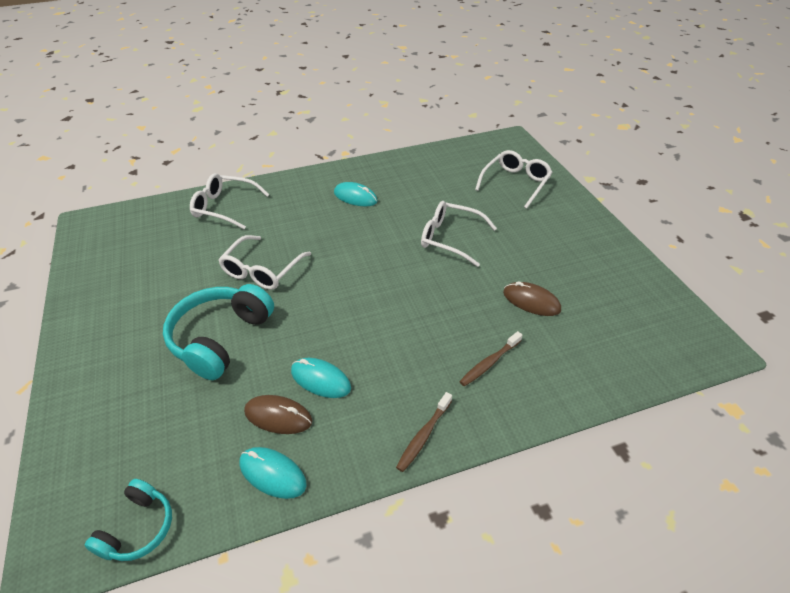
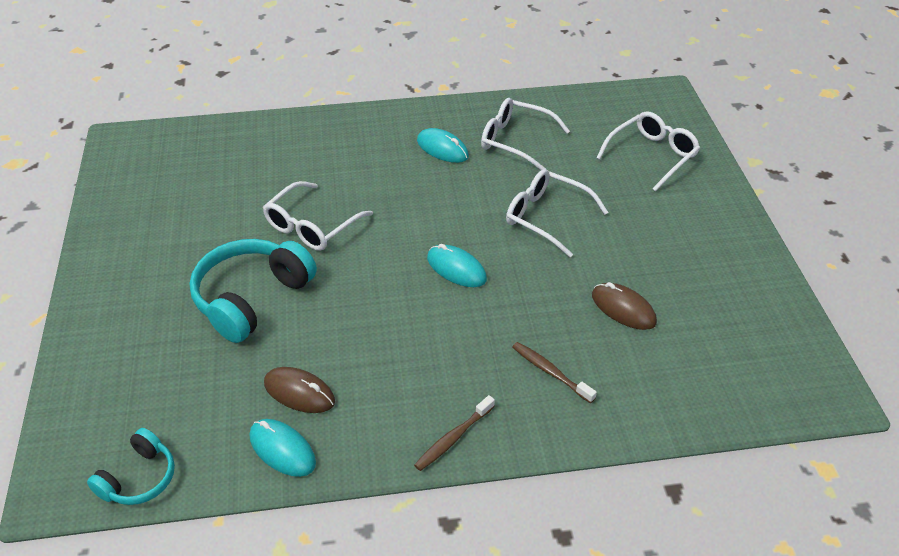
camera: 10 degrees right, 0 degrees up
(225, 207) = (281, 141): white glasses -> white glasses (515, 141)
(320, 380) = (353, 361): turquoise mouse -> turquoise mouse (456, 269)
(489, 363) = (550, 372): brown toothbrush -> brown toothbrush turned 75 degrees clockwise

